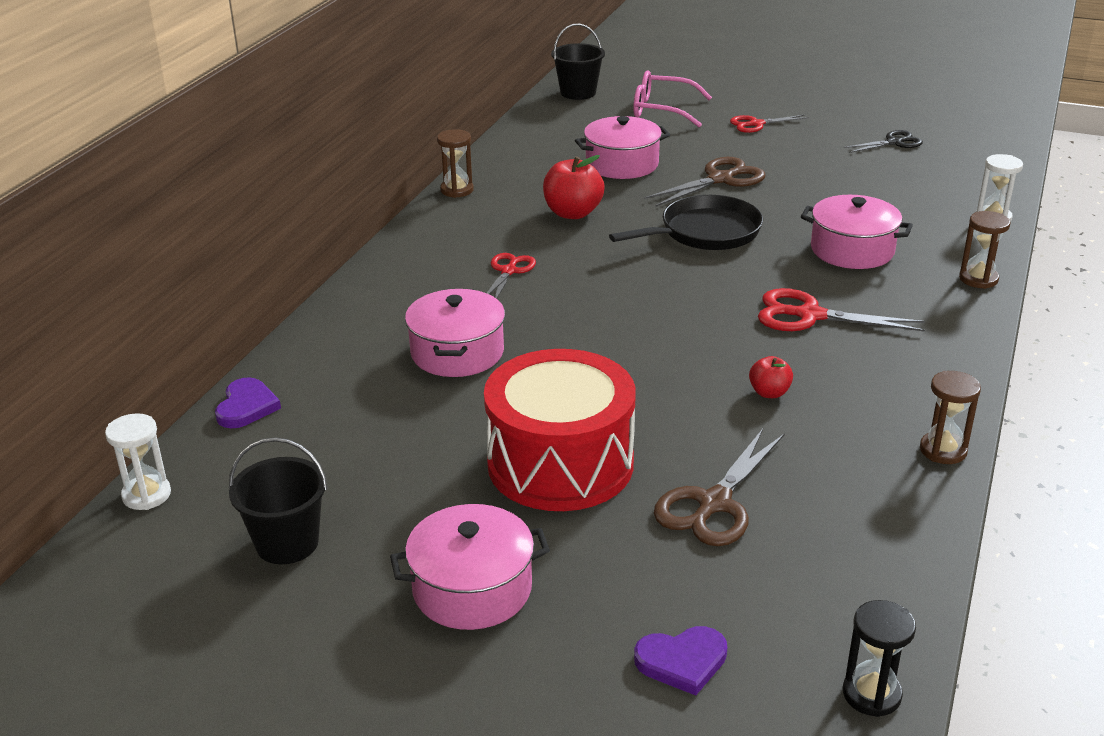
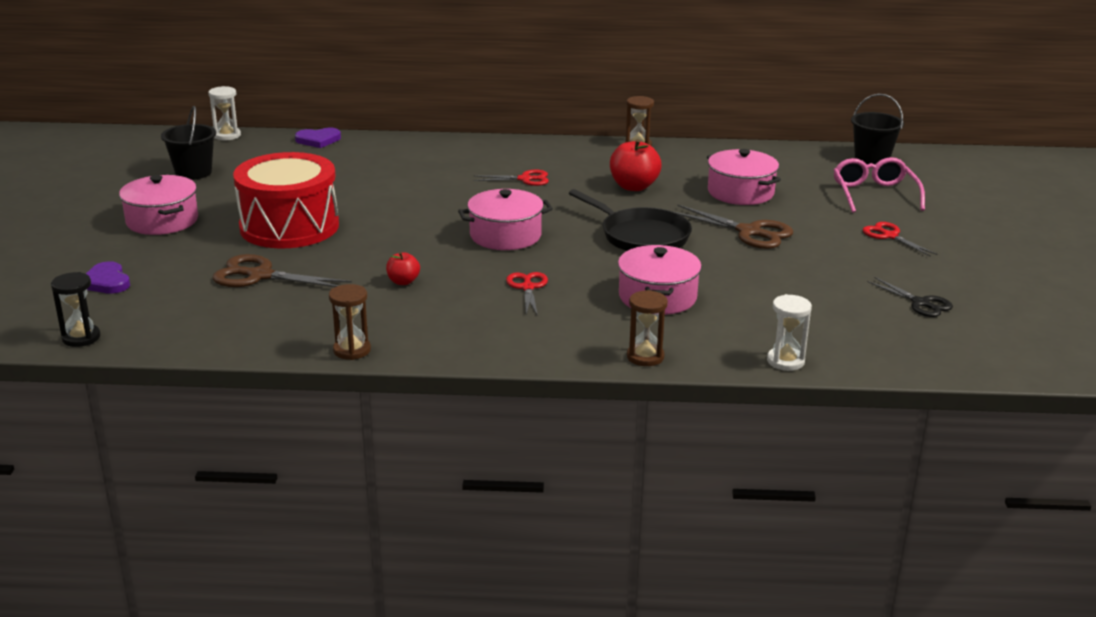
camera: 70 degrees right, 5 degrees down
(457, 352) = (405, 181): pink pot -> pink pot (505, 235)
(810, 315) = (527, 287): red scissors -> red scissors, size x0.64

